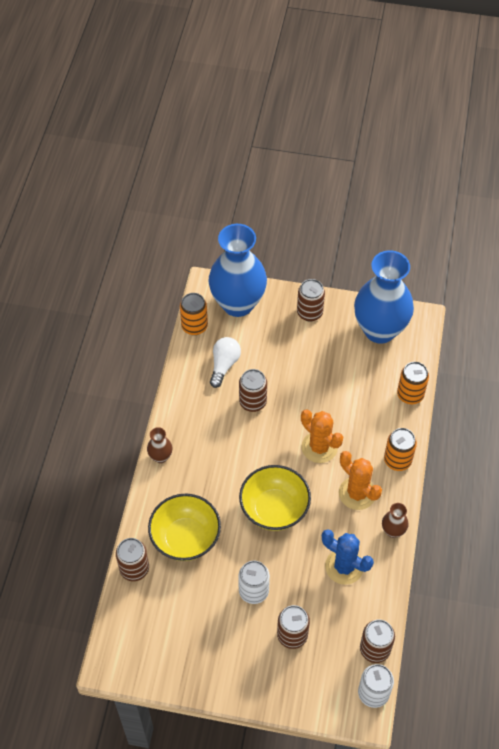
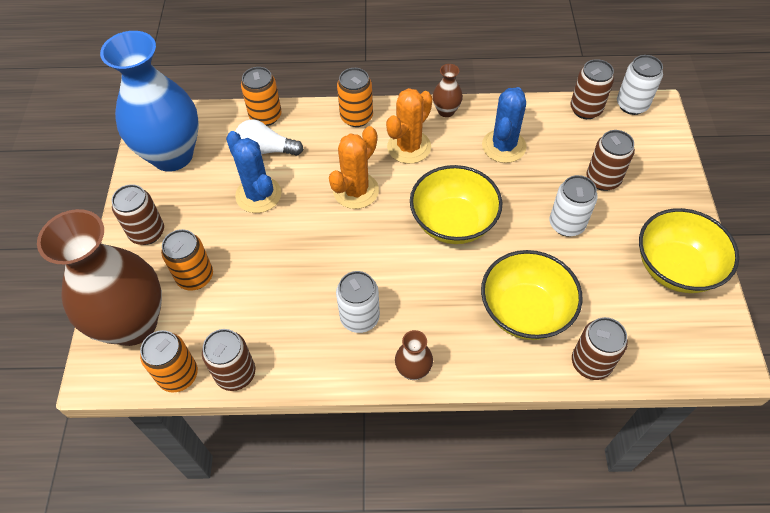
camera: 100 degrees left, 0 degrees up
(194, 659) = (675, 268): none -> yellow bowl
(208, 432) = (359, 317): none -> white can
(224, 365) = (245, 320): white light bulb -> white light bulb (266, 150)
(238, 304) = (133, 324): blue vase -> brown vase
(253, 402) = (302, 273): brown can -> brown can (235, 374)
(265, 339) = (195, 277): none -> orange can
(329, 382) = (258, 195): none -> blue cactus

